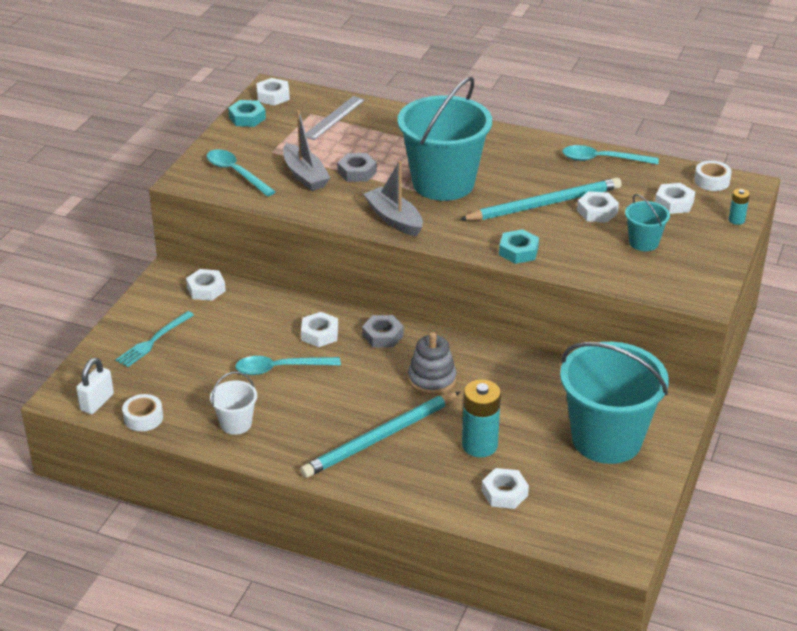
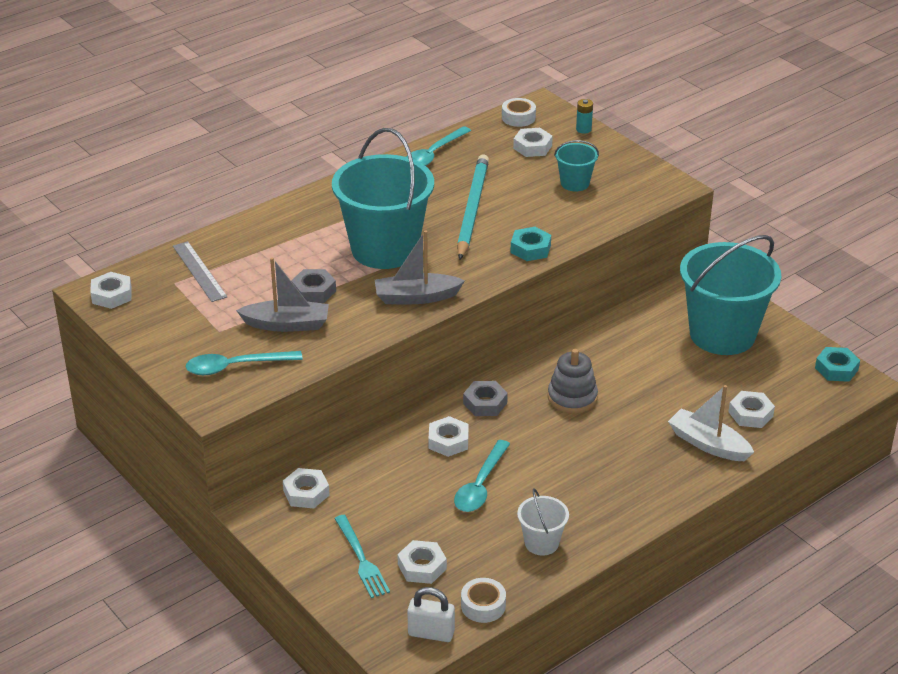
camera: 60 degrees left, 0 degrees up
(97, 402) = (431, 633): white padlock -> white padlock turned 45 degrees counterclockwise
(247, 118) = (135, 326): turquoise nut -> turquoise nut (836, 369)
(381, 437) = (629, 457): turquoise pencil -> none
(438, 479) = (708, 444): none -> white boat
(479, 445) = (681, 404): turquoise battery -> none
(597, 212) = (509, 187): white nut -> white nut (422, 567)

